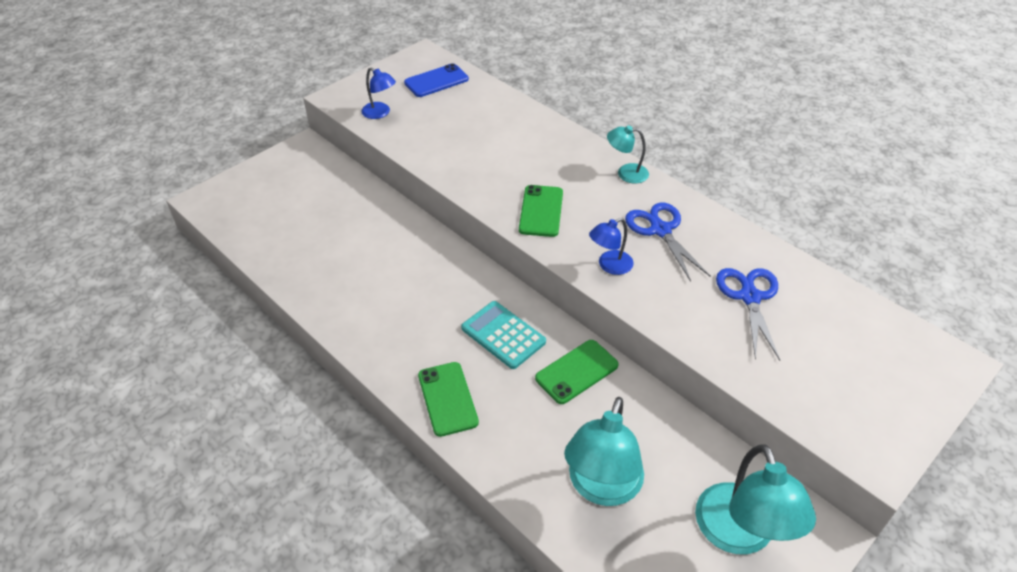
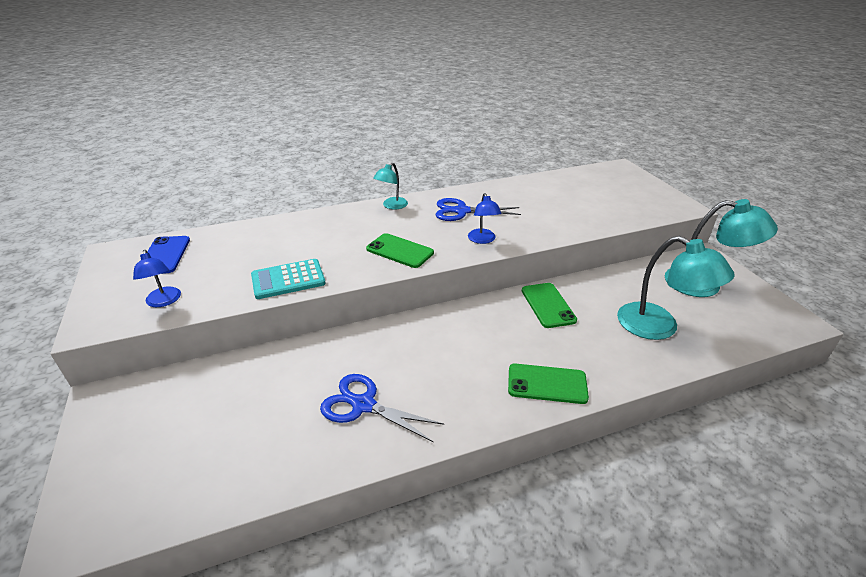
camera: 65 degrees left, 10 degrees down
(380, 113) = (164, 301): blue lamp -> blue lamp turned 90 degrees clockwise
(503, 335) = (491, 330): turquoise calculator -> turquoise calculator (288, 279)
(750, 297) = (544, 202): blue scissors -> blue scissors (363, 405)

